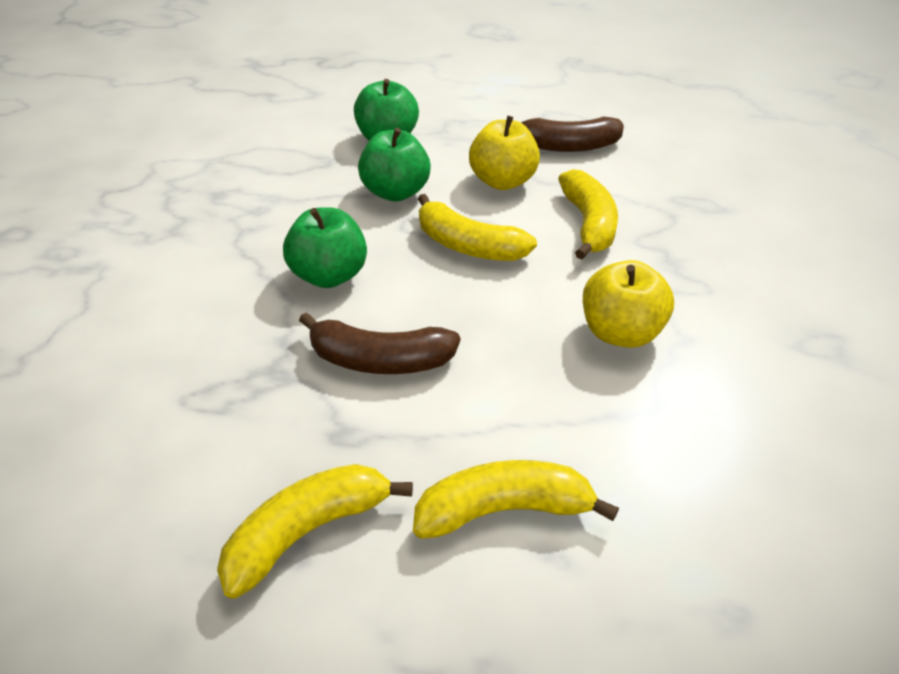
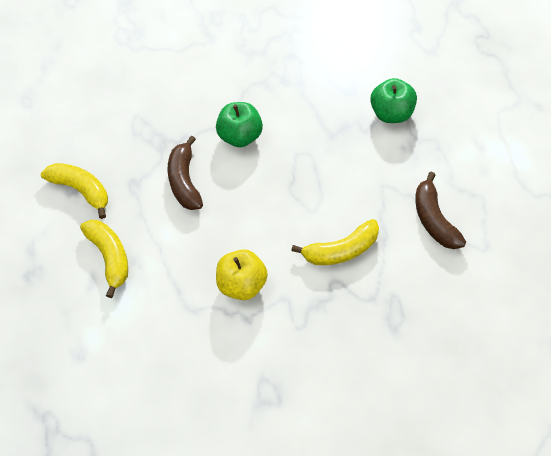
camera: 75 degrees right, 15 degrees up
(395, 192) = (331, 139): green apple -> none
(468, 245) = (292, 192): yellow banana -> none
(502, 181) = (370, 192): yellow apple -> none

